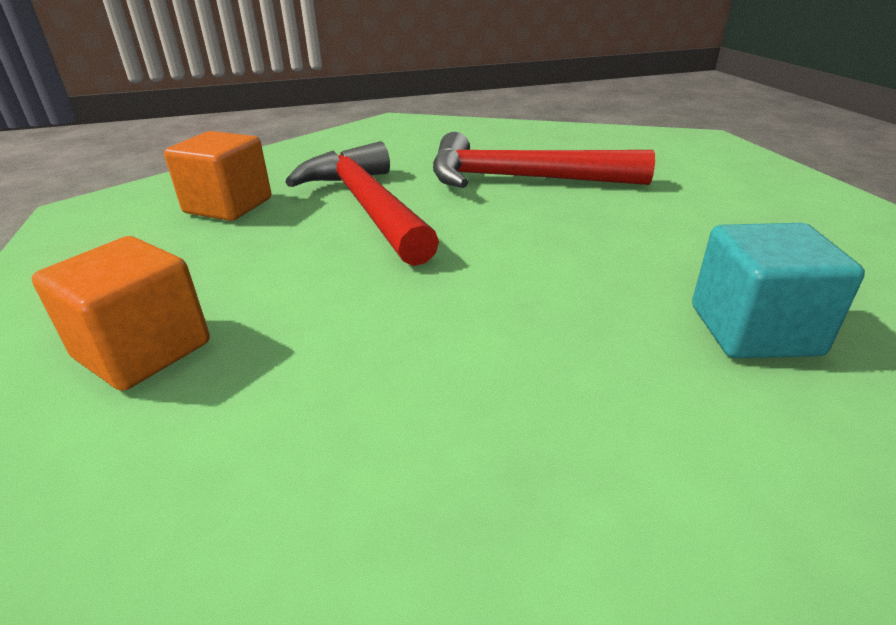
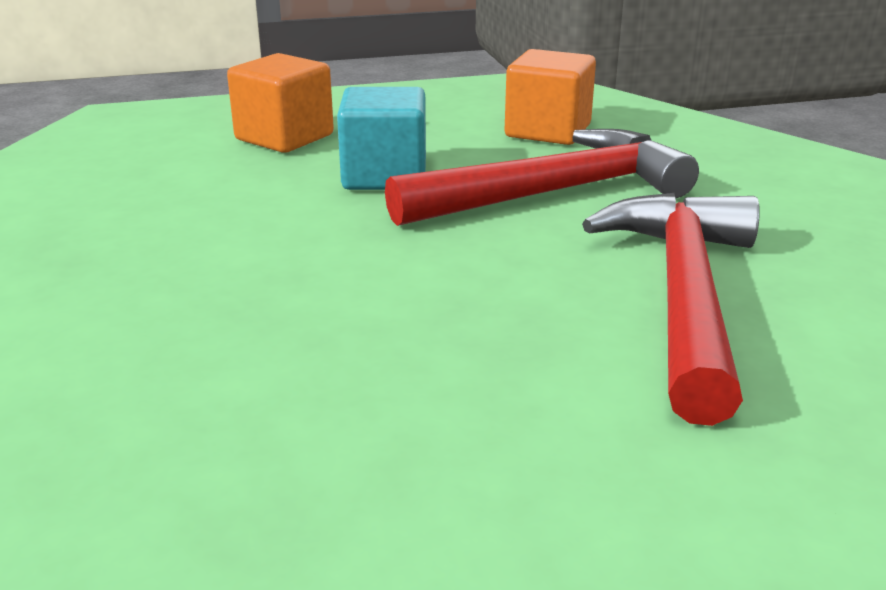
camera: 90 degrees right, 5 degrees down
(753, 330) = (179, 414): turquoise cube -> turquoise cube (384, 176)

